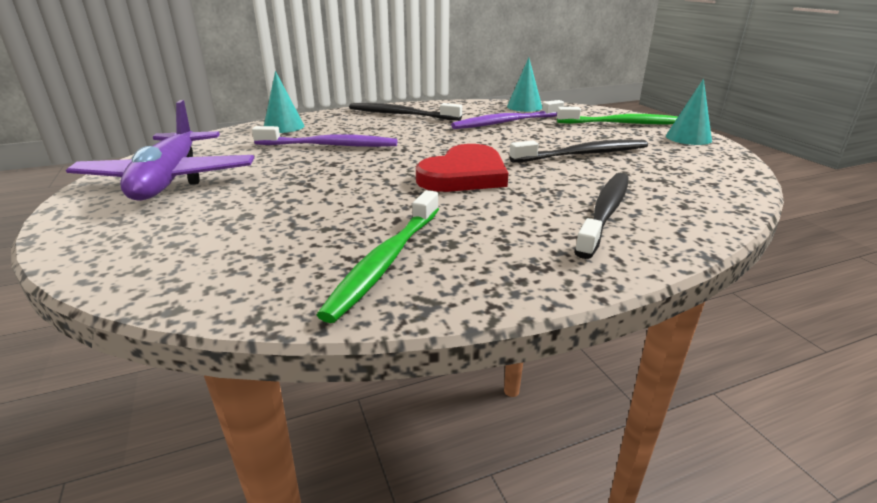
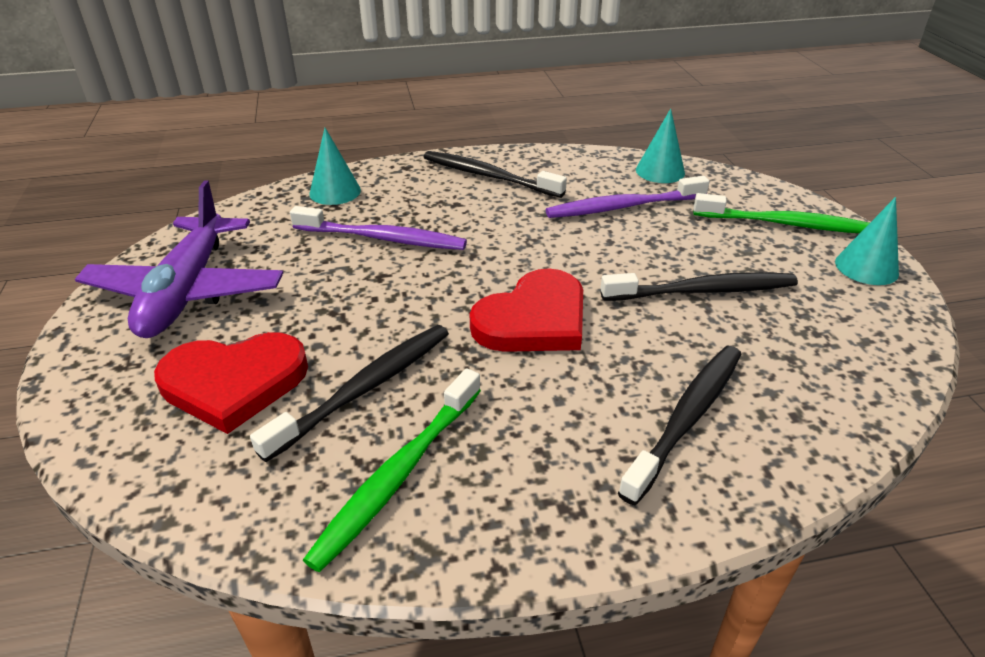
camera: 10 degrees right, 10 degrees up
(223, 223) = (234, 382): none -> red heart
(340, 218) = (364, 389): none -> black toothbrush

